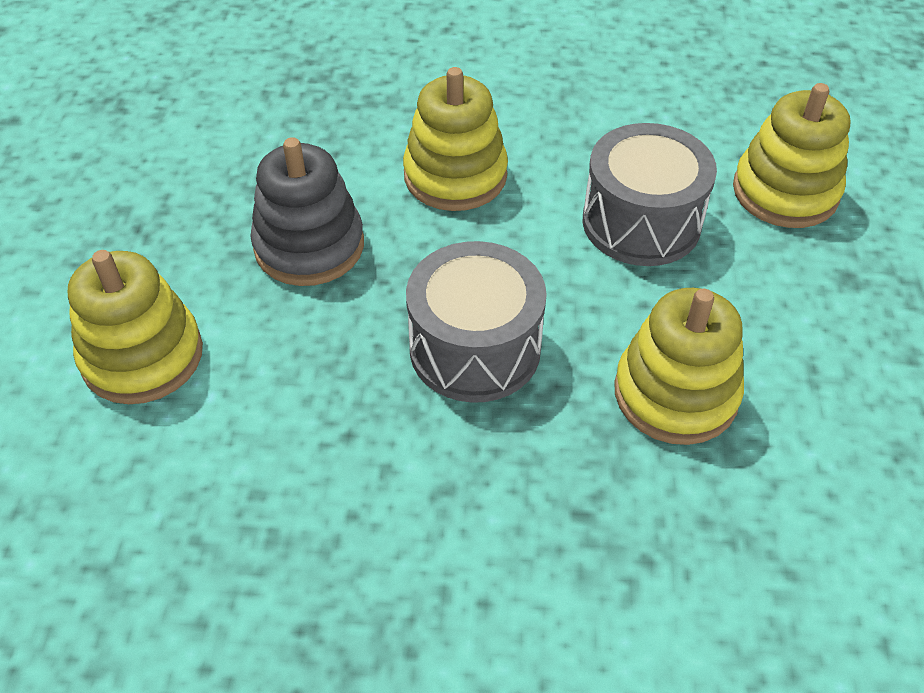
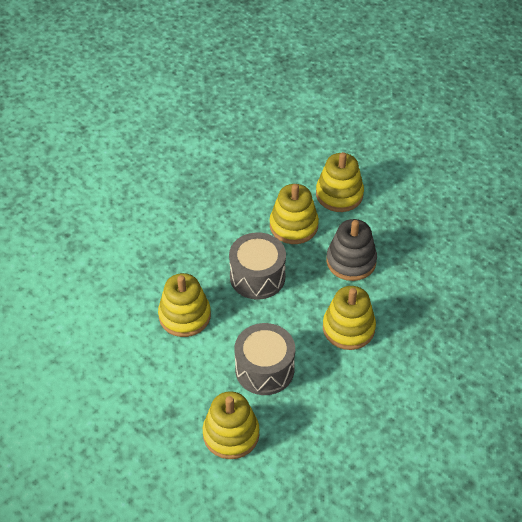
camera: 130 degrees right, 0 degrees up
(294, 375) = (293, 226): none -> yellow stacking toy

